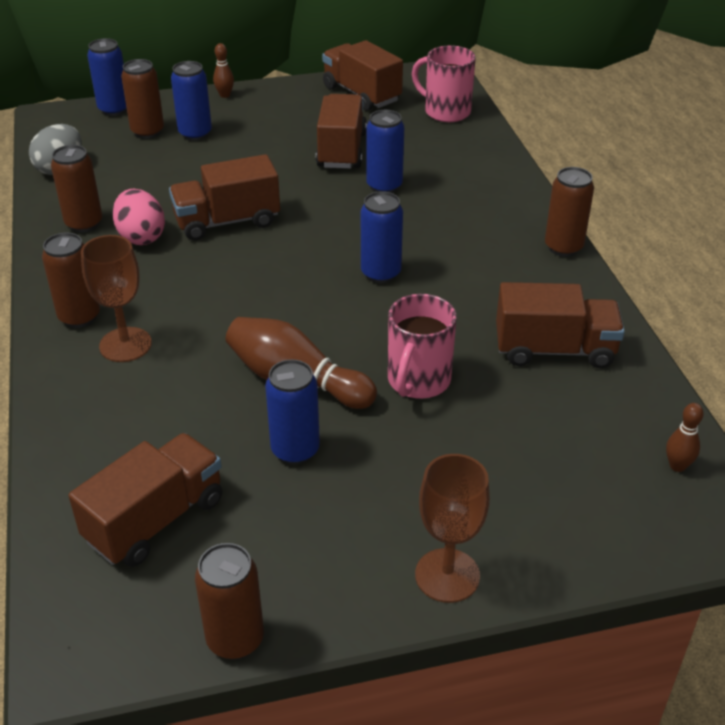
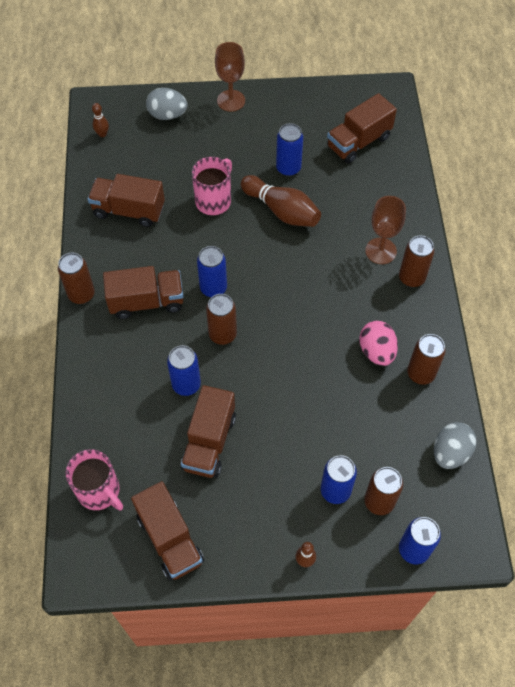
camera: 170 degrees left, 20 degrees up
(227, 221) = (313, 359): brown truck -> brown truck (146, 302)
(235, 639) = (324, 88): brown can -> brown can (222, 334)
(570, 523) = (167, 115): none -> grey egg

